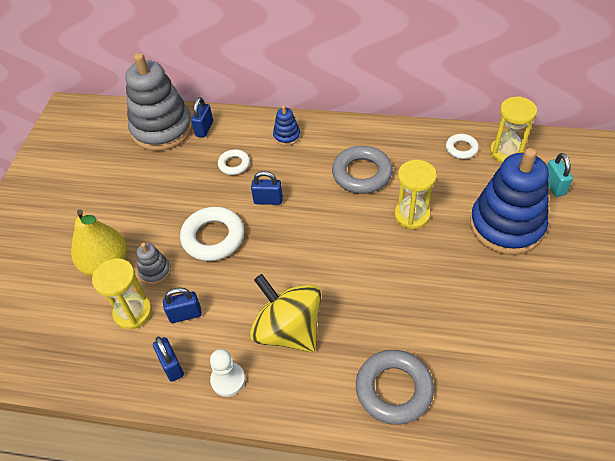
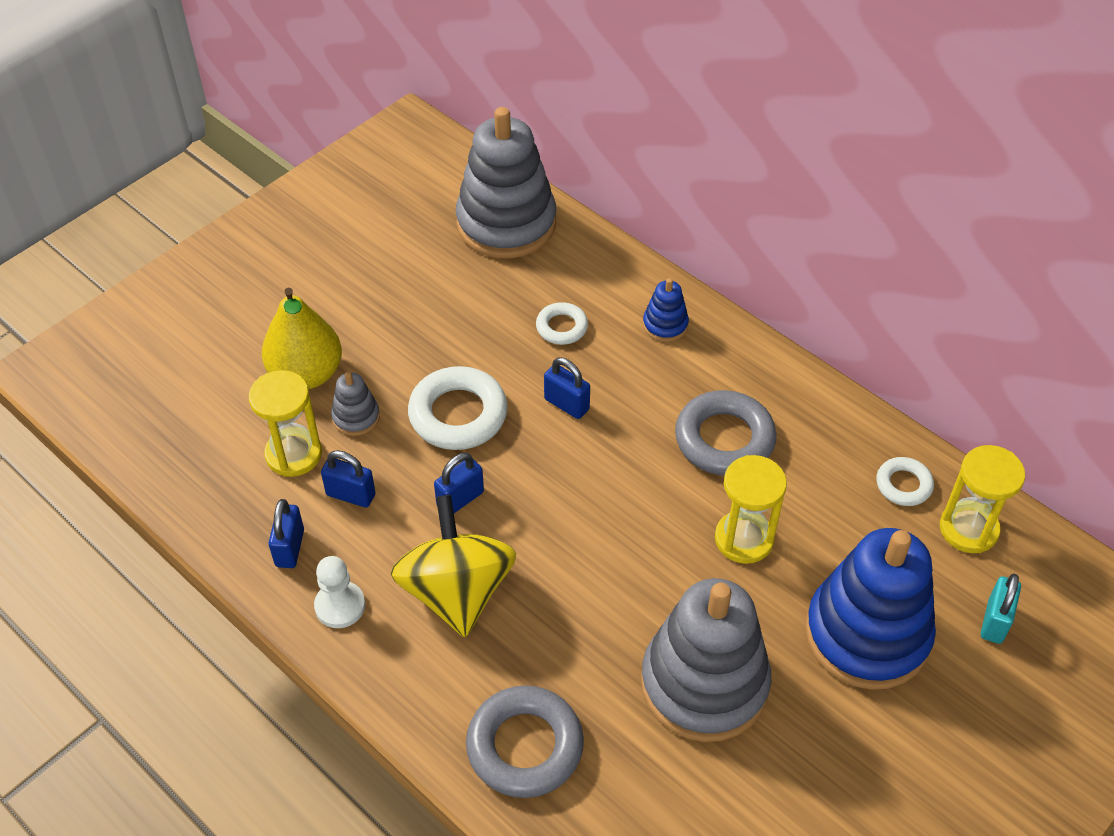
camera: 30 degrees right, 0 degrees up
(204, 129) = (562, 253): blue padlock -> blue padlock (460, 499)
(454, 297) = (704, 684): none -> grey stacking toy

